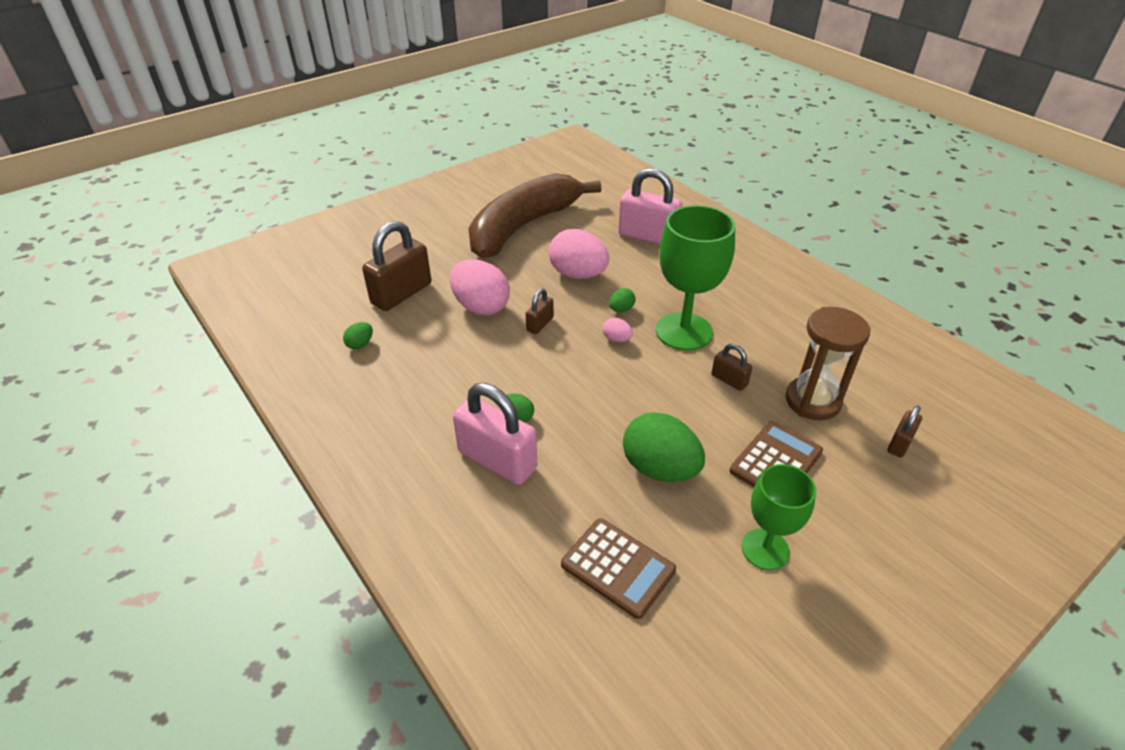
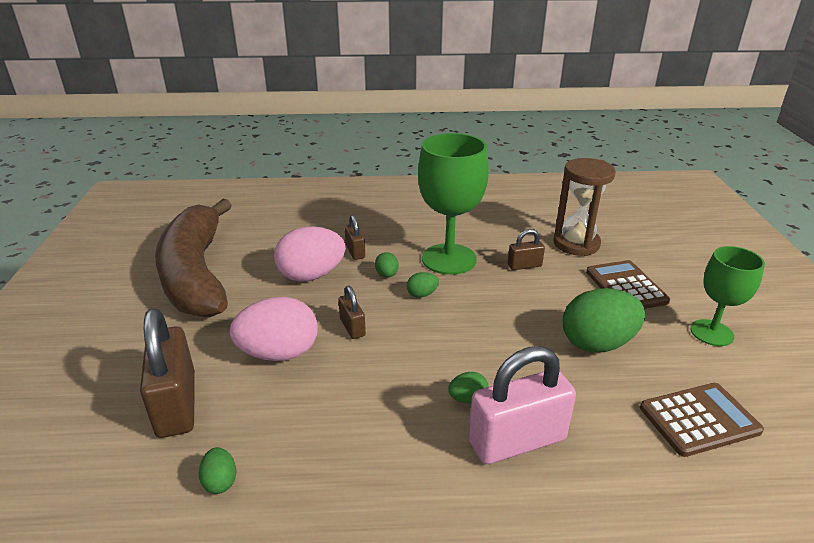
camera: 55 degrees left, 10 degrees down
(616, 339) = (422, 294): pink egg -> green egg
(647, 236) = (311, 221): pink padlock -> none
(899, 443) = (640, 234): brown padlock -> brown padlock (355, 251)

